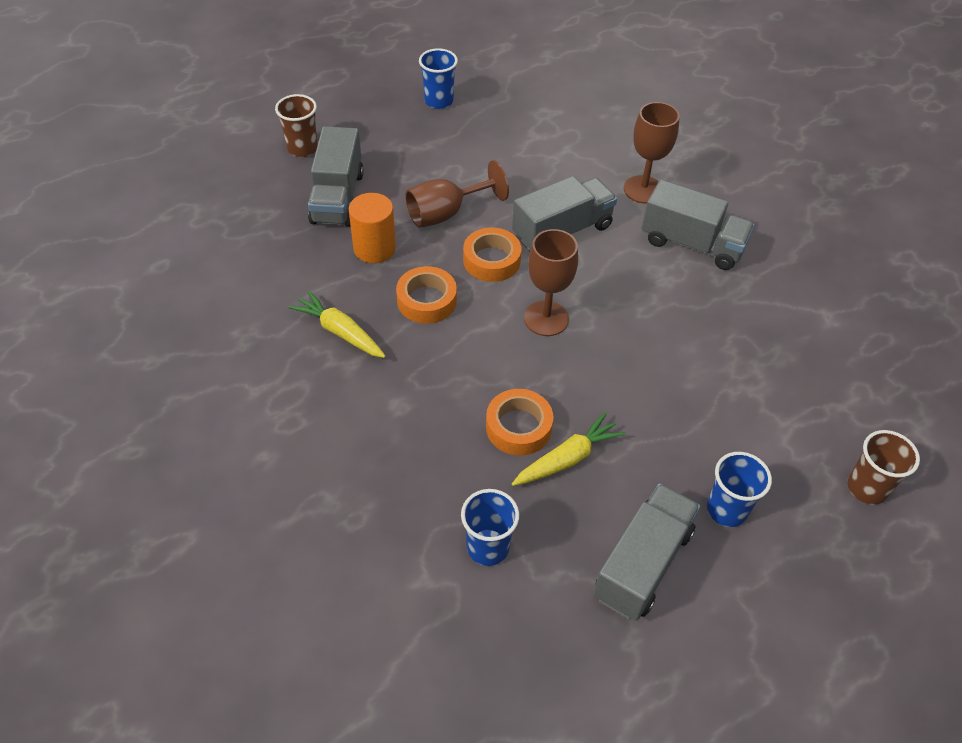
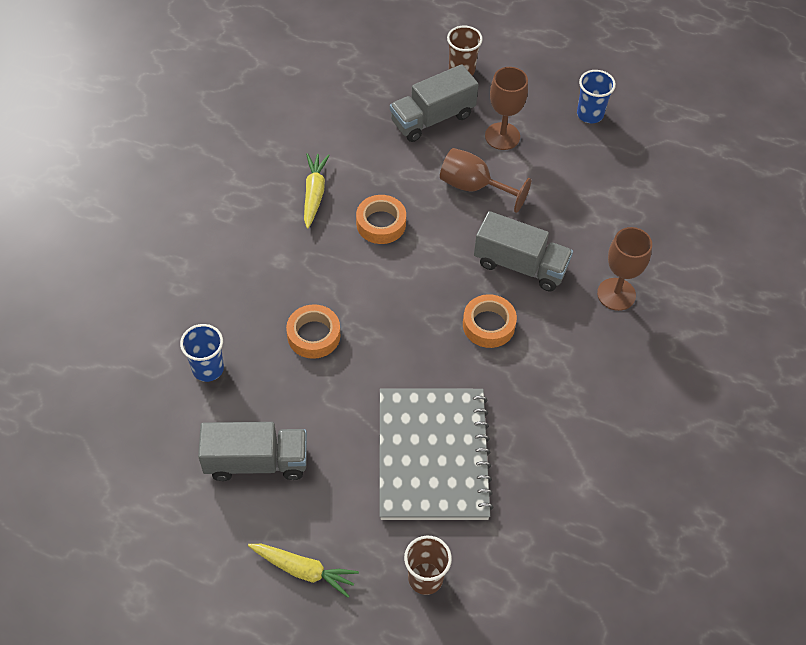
camera: 55 degrees right, 5 degrees up
(374, 248) = (403, 167): orange cylinder -> none
(491, 260) = (451, 239): orange tape -> orange tape (488, 325)
(546, 318) = (423, 301): brown goblet -> brown goblet (502, 136)
(567, 458) = (309, 377): yellow carrot -> yellow carrot (303, 570)
(692, 244) = (583, 355): grey truck -> none
(726, 510) = (337, 493): blue cup -> none
(730, 407) = (433, 455): none -> grey notebook

